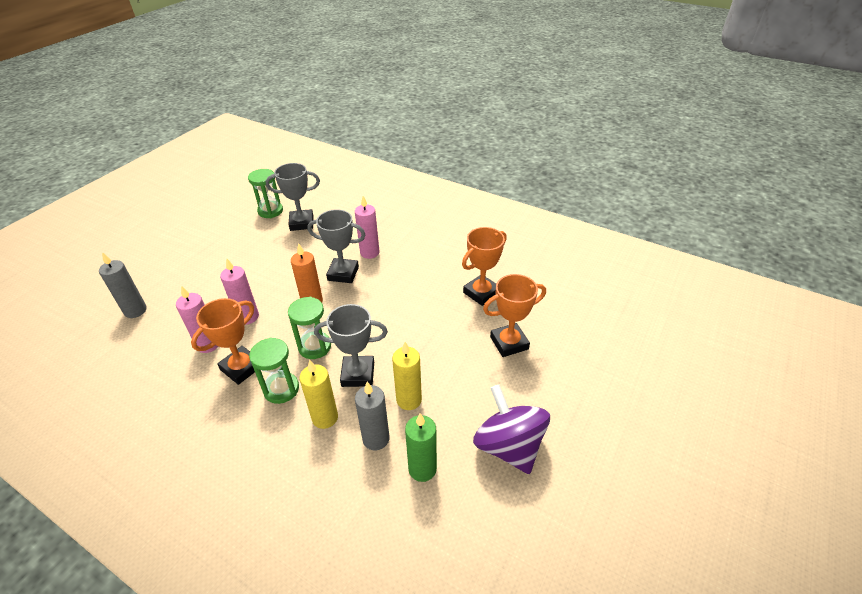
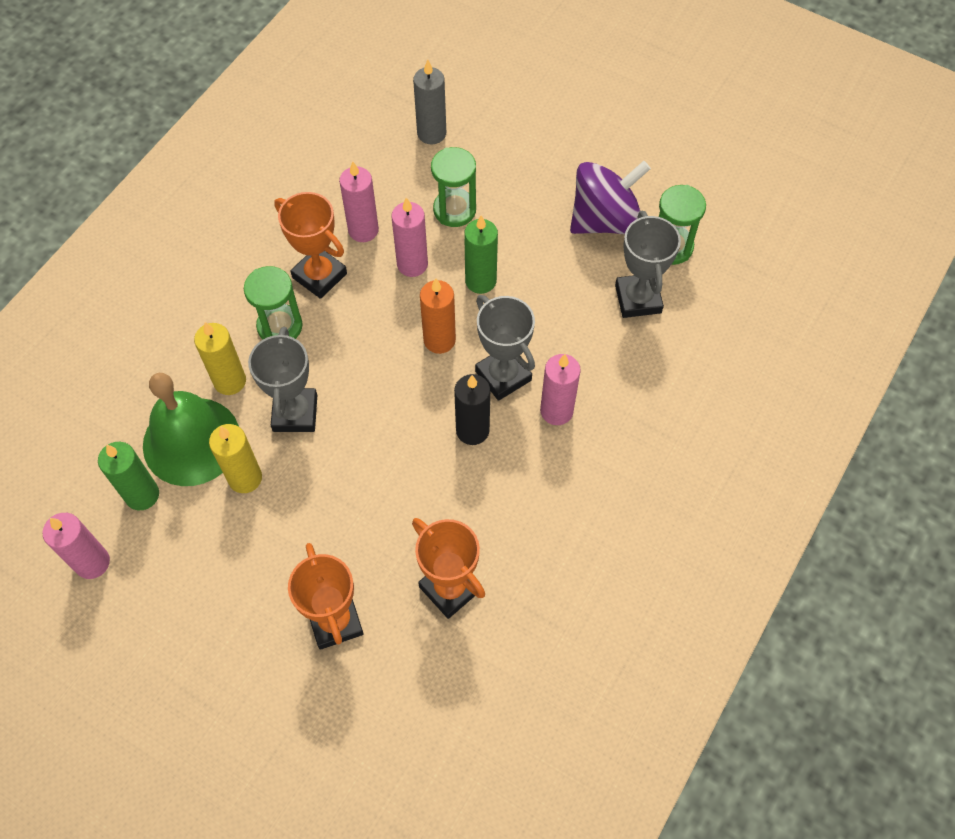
camera: 90 degrees right, 20 degrees up
(271, 284) = (480, 281): none -> green candle
(314, 347) = (349, 355): green hourglass -> green hourglass (454, 210)
(343, 273) = (503, 375): grey trophy -> grey trophy turned 45 degrees counterclockwise
(376, 439) = (191, 441): grey candle -> green bell
(379, 286) = (472, 430): none -> black candle
(483, 499) = (92, 562): none -> pink candle
(508, 446) = (158, 600): purple spinning top -> purple spinning top (605, 220)

